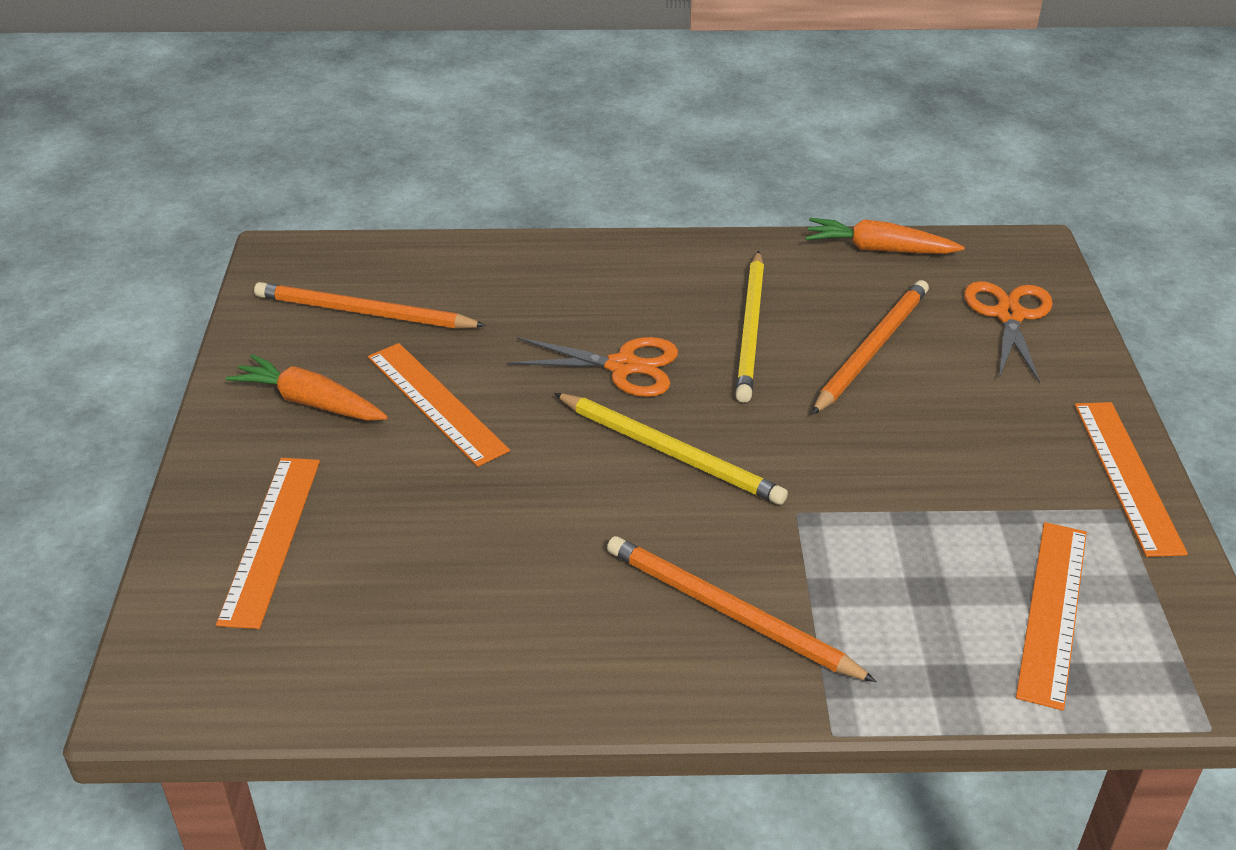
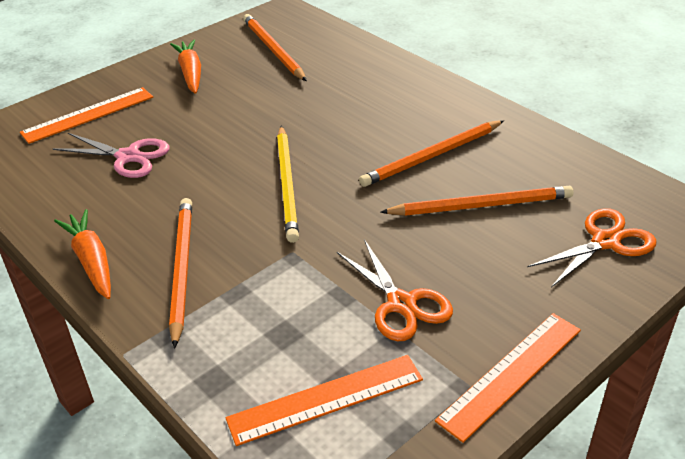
camera: 50 degrees right, 0 degrees up
(433, 549) = (128, 157): none -> pink scissors
(436, 403) = (233, 102): orange ruler -> none
(623, 367) = (337, 135): orange scissors -> orange scissors (401, 304)
(750, 329) = (432, 156): yellow pencil -> orange pencil
(878, 249) = (586, 160): orange carrot -> orange carrot (91, 261)

